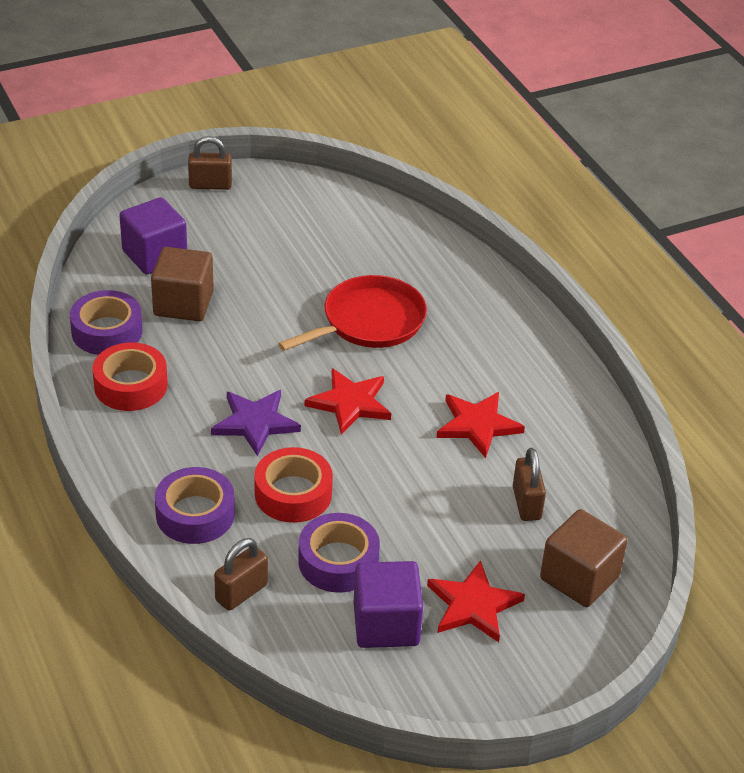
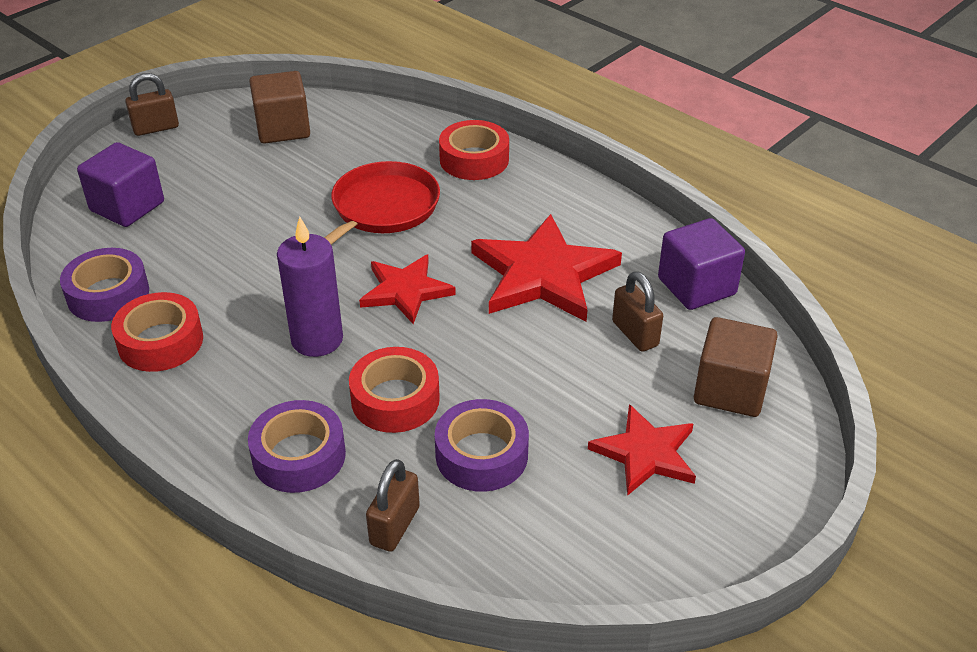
camera: 20 degrees left, 0 degrees up
(183, 304) = (180, 244): brown cube -> brown cube (283, 128)
(255, 423) = (317, 339): purple star -> purple candle
(386, 624) = (569, 505): purple cube -> purple cube (696, 286)
(477, 297) = (474, 159): none -> red tape
(478, 425) = (543, 274): red star -> red star, size x1.62

